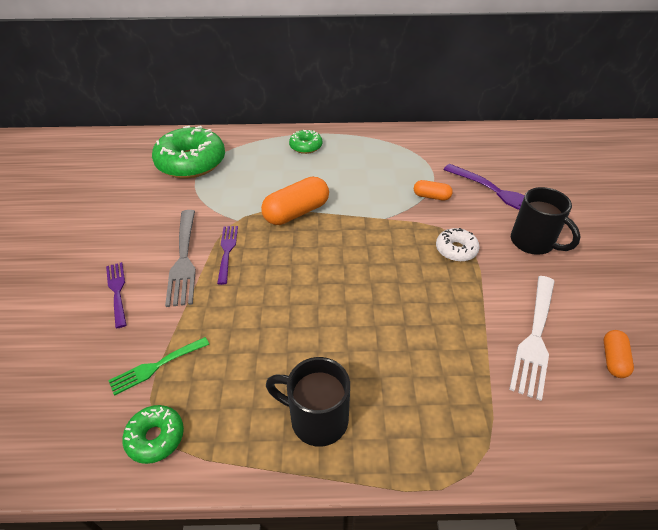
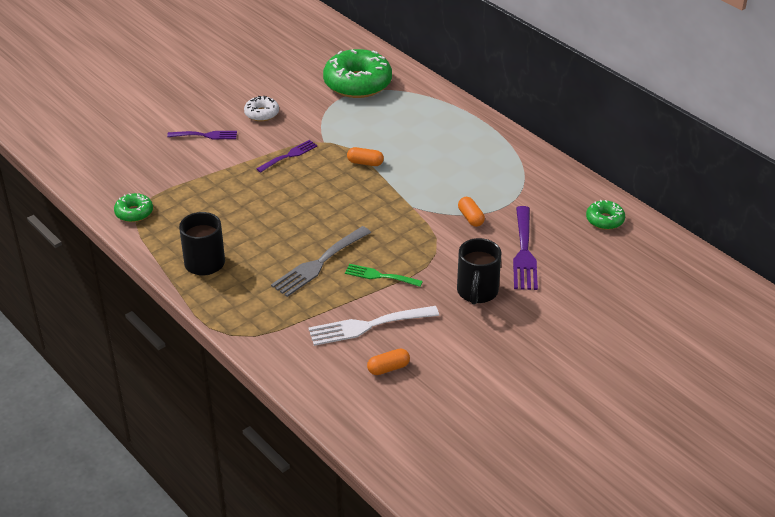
camera: 50 degrees right, 5 degrees down
(117, 291) = (206, 135): purple fork -> purple fork turned 60 degrees clockwise
(156, 366) = (173, 185): green fork -> green fork (379, 276)
(183, 260) = (260, 143): grey fork -> grey fork (319, 264)
(296, 212) = (365, 163): orange capsule -> orange capsule, size x0.54
(306, 146) = (453, 123): green donut -> green donut (604, 220)
(456, 250) = (418, 256): white donut -> white donut (261, 114)

